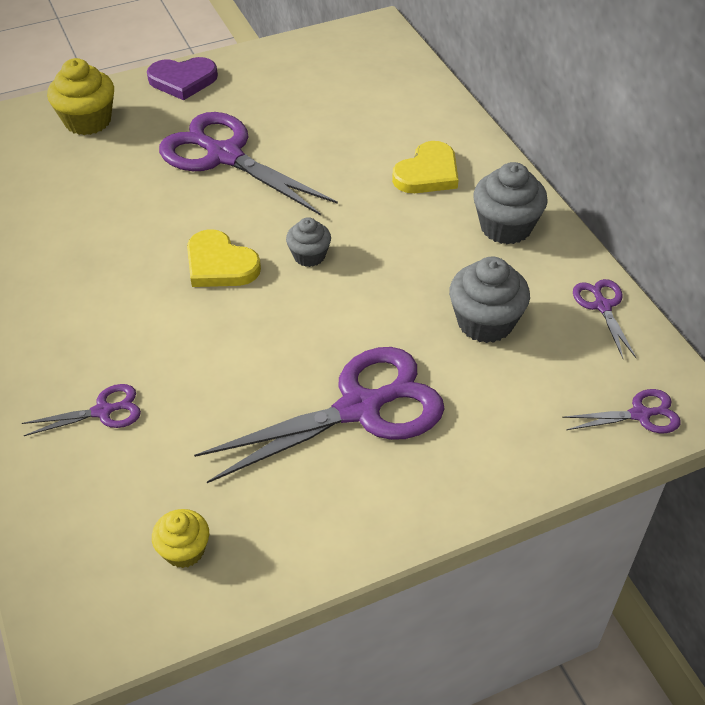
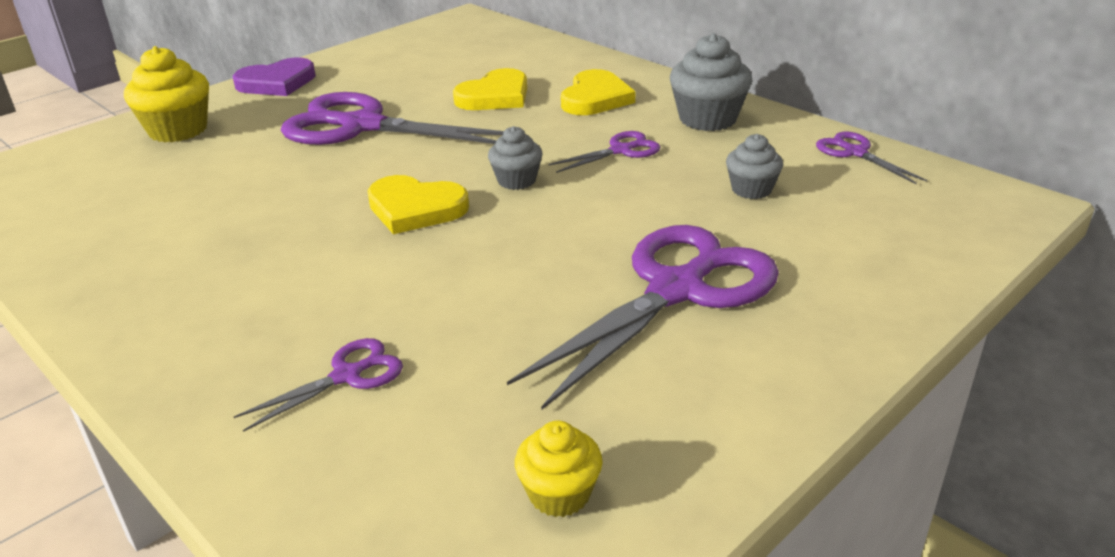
camera: 20 degrees left, 15 degrees down
(346, 147) = (495, 96): none -> yellow heart
(485, 322) = (751, 189): grey cupcake -> grey cupcake, size x0.60
(640, 414) = (974, 221): purple scissors -> purple scissors (621, 150)

